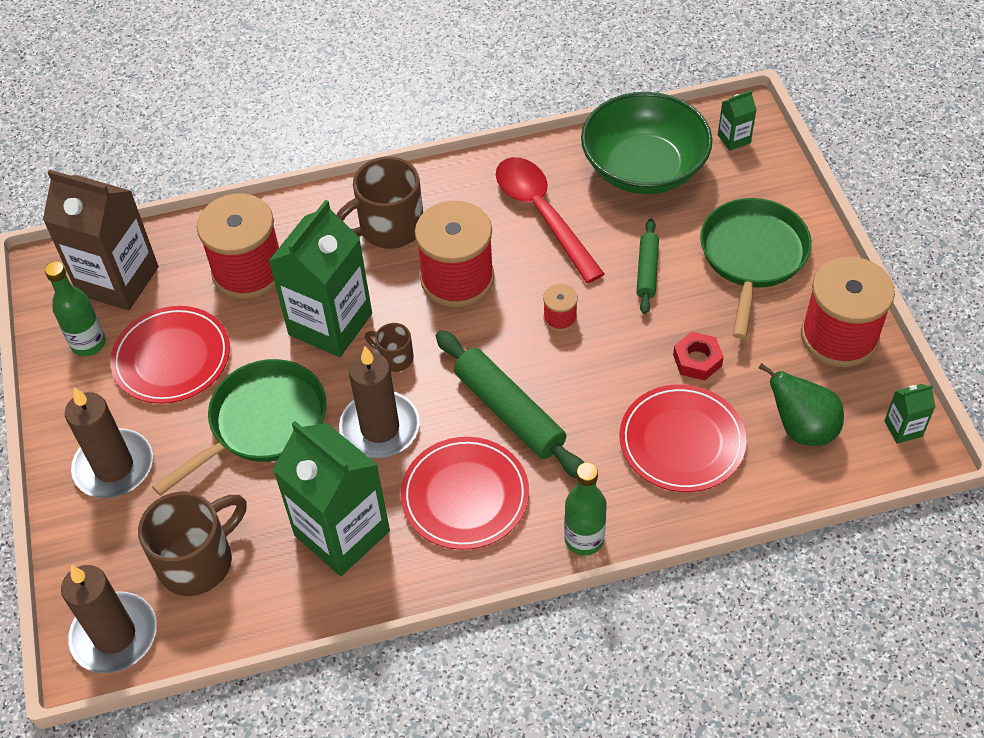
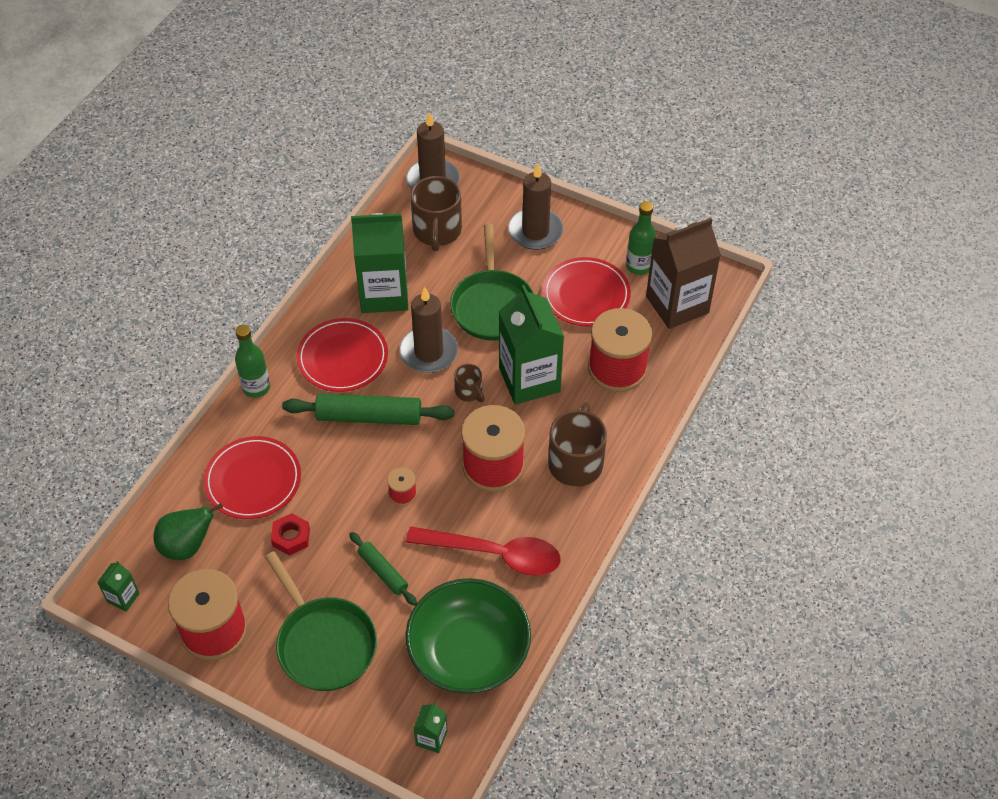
camera: 130 degrees right, 0 degrees up
(394, 358) = (469, 392): brown mug -> brown mug turned 75 degrees clockwise

